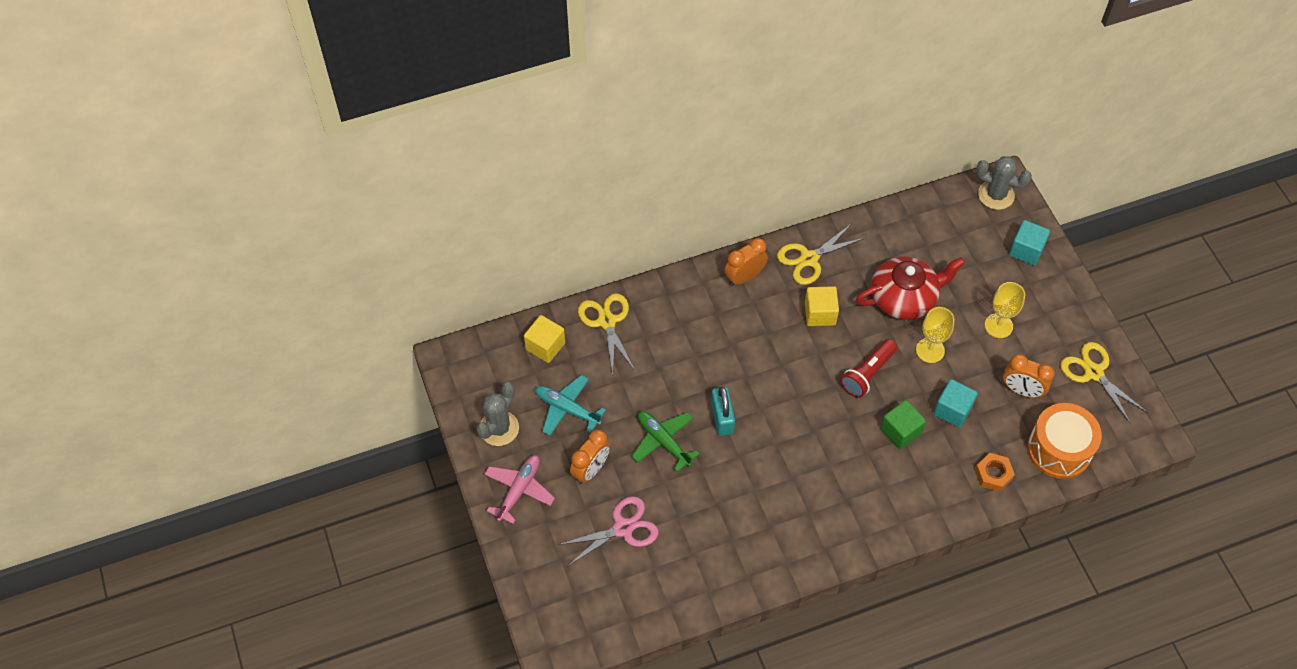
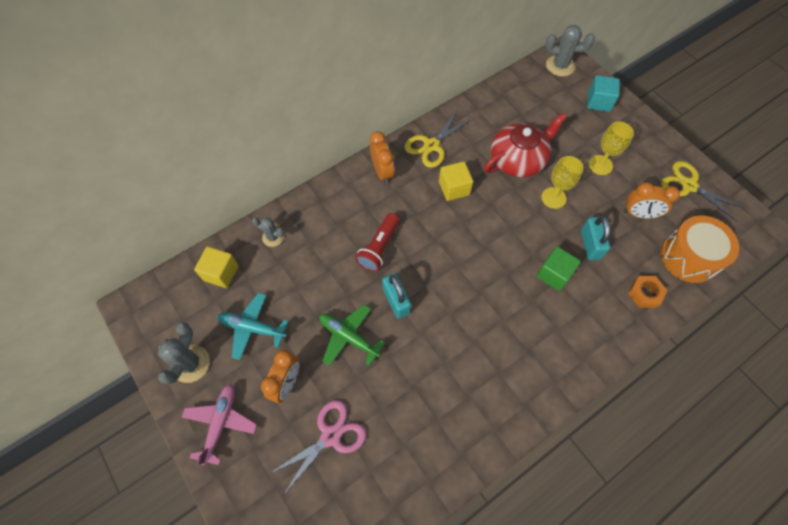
camera: 15 degrees left, 5 degrees up
(607, 321) = (273, 237): yellow scissors -> grey cactus
(744, 277) = (382, 172): orange clock -> orange clock turned 120 degrees clockwise
(867, 374) = (509, 230): red flashlight -> red flashlight (379, 248)
(952, 410) = (590, 244): turquoise cube -> turquoise padlock

